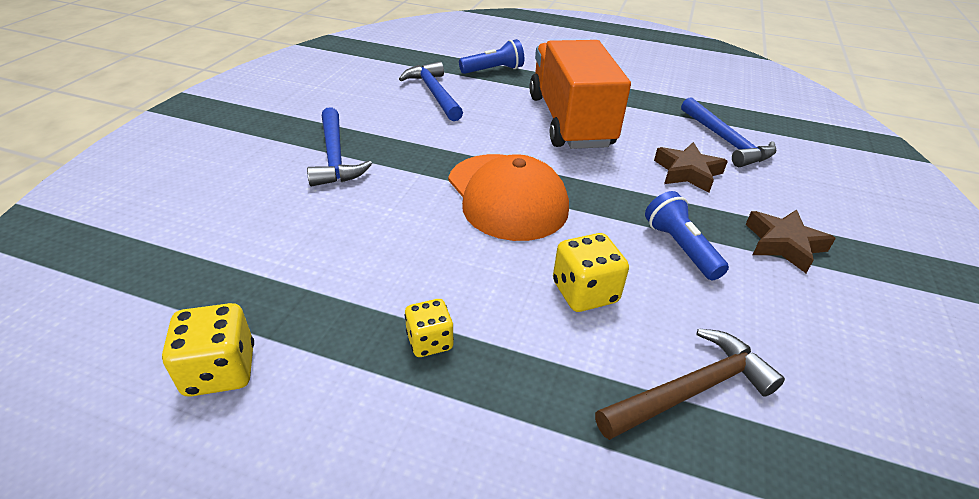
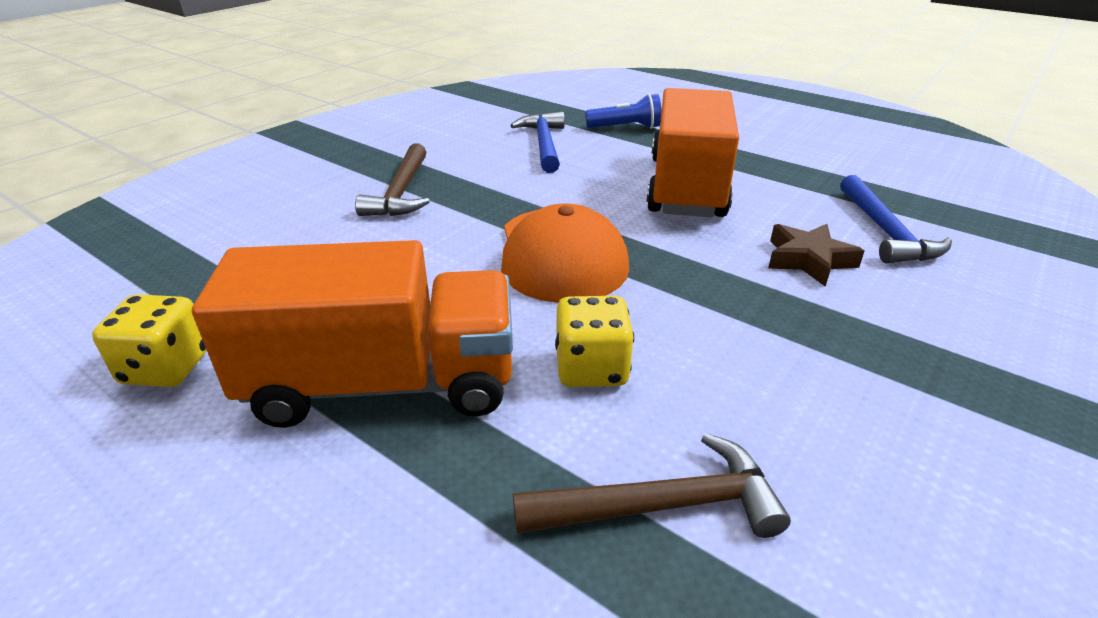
camera: 20 degrees right, 5 degrees down
(335, 157) = (401, 192): blue hammer -> brown hammer
(430, 341) = (383, 384): yellow dice -> orange truck
(680, 248) = (747, 342): blue flashlight -> none
(783, 244) = (900, 362): brown star -> none

